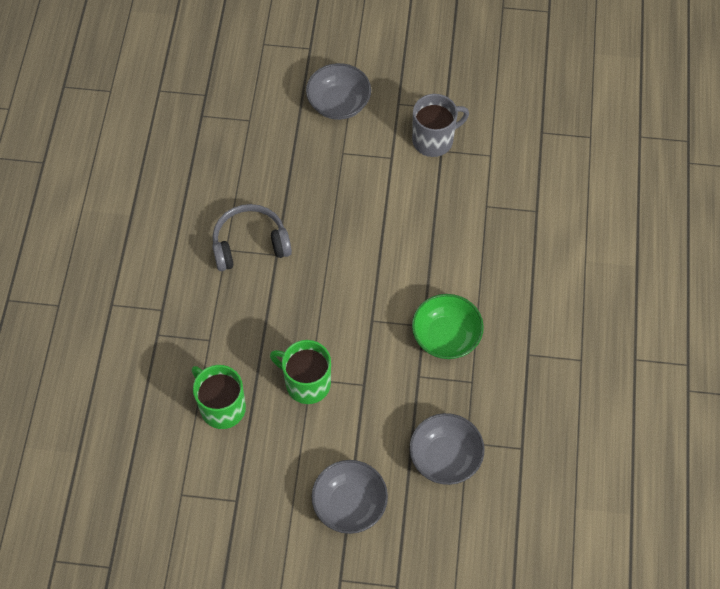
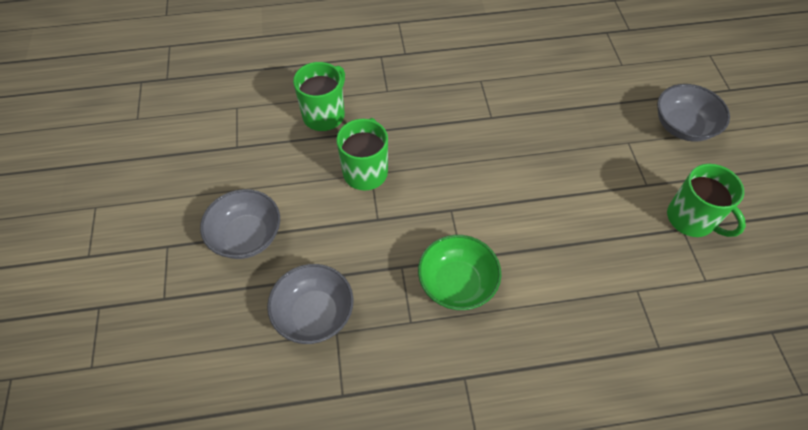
camera: 75 degrees right, 5 degrees down
(250, 244) = (493, 96): grey headphones -> none
(434, 140) = (691, 219): grey mug -> green mug

